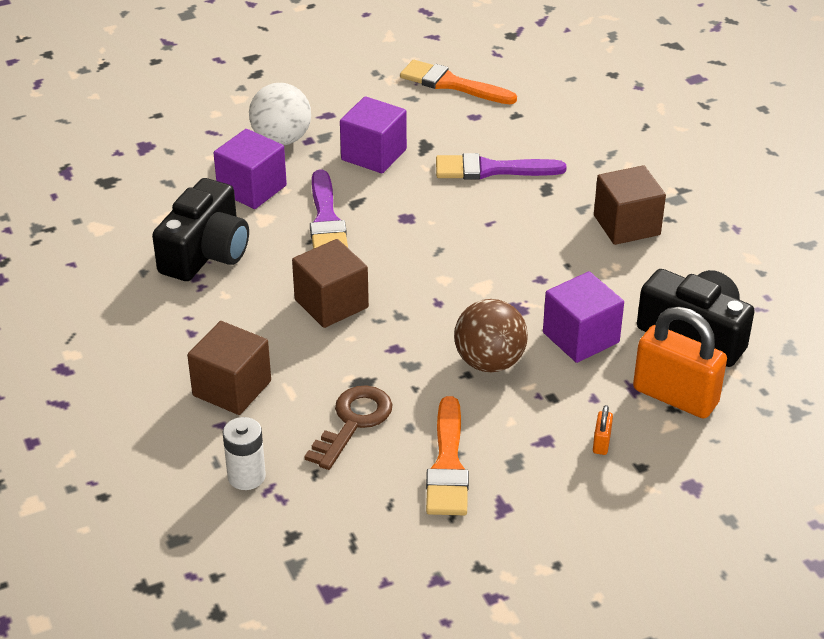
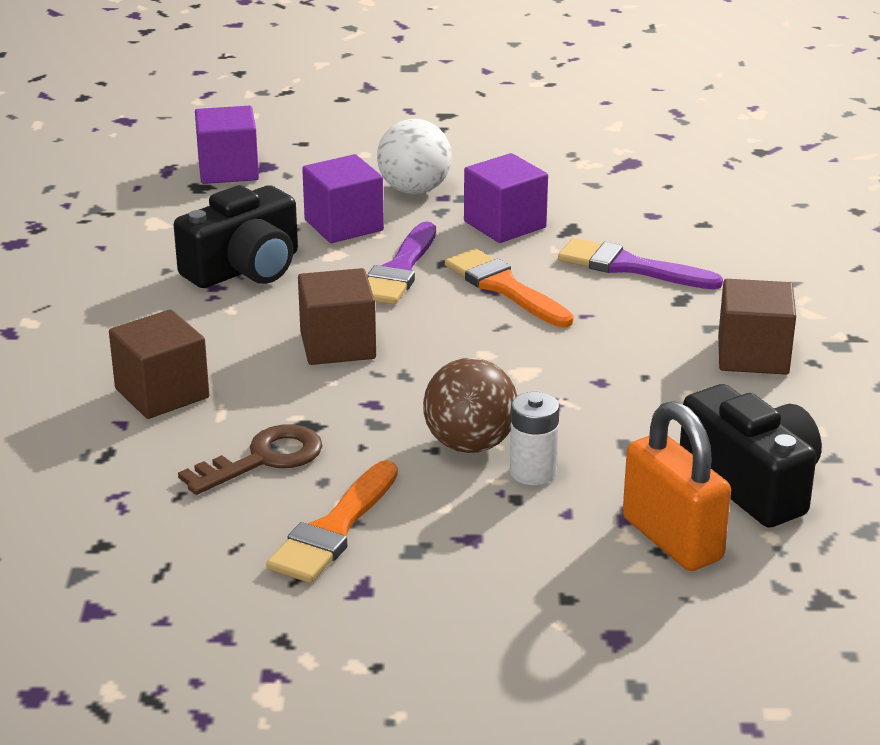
camera: 25 degrees right, 10 degrees down
(246, 476) = (104, 476): white battery -> white battery (533, 472)
(452, 84) = (651, 181): orange brush -> orange brush (504, 287)
(580, 337) = (601, 449): purple cube -> purple cube (228, 170)
(601, 443) = (537, 560): orange padlock -> none

